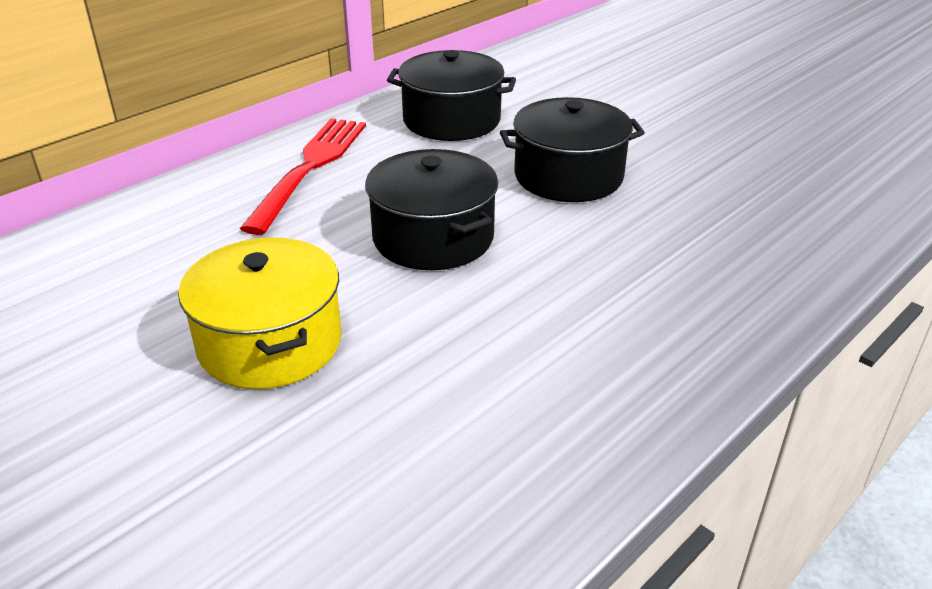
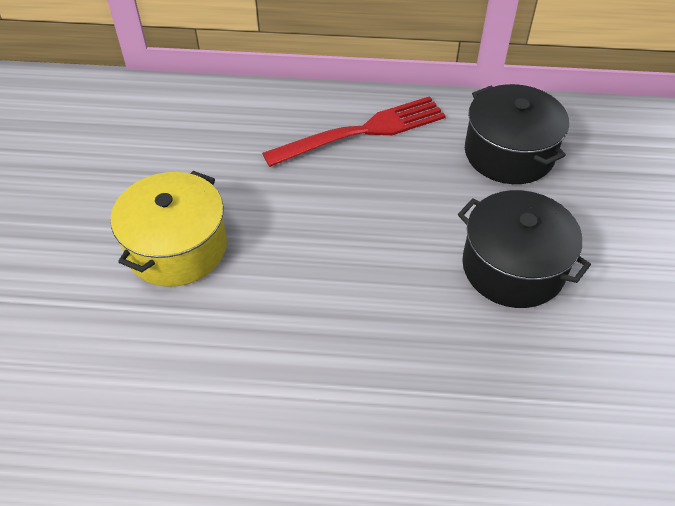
camera: 50 degrees right, 15 degrees up
(433, 237) = (352, 246): black pot -> none

